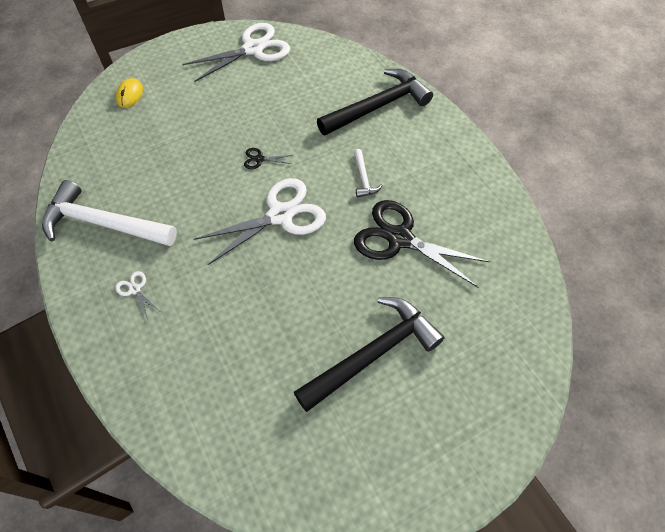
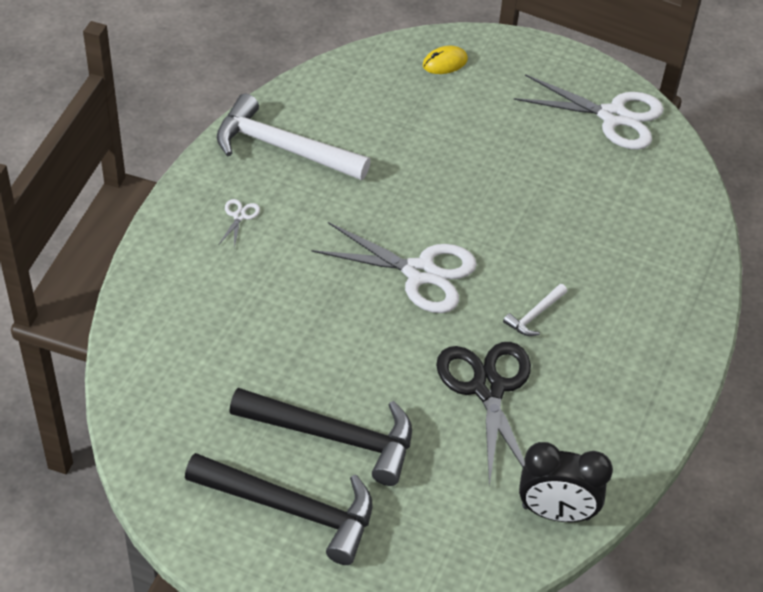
camera: 50 degrees right, 10 degrees down
(104, 224) = (283, 148): white hammer -> white hammer turned 45 degrees counterclockwise
(259, 159) = (471, 214): black scissors -> none
(377, 106) = (649, 272): black hammer -> black hammer (291, 509)
(517, 264) = (556, 512): none -> black clock

